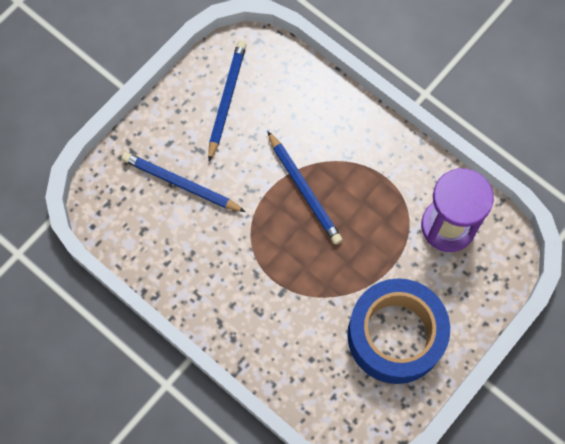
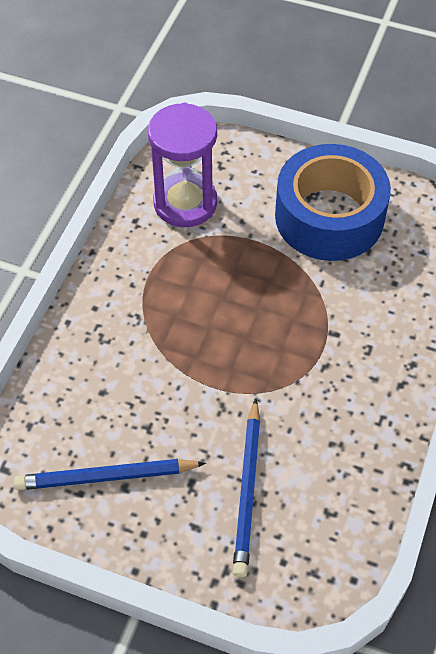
camera: 110 degrees left, 15 degrees down
(304, 190) = (199, 349): blue pencil -> none

